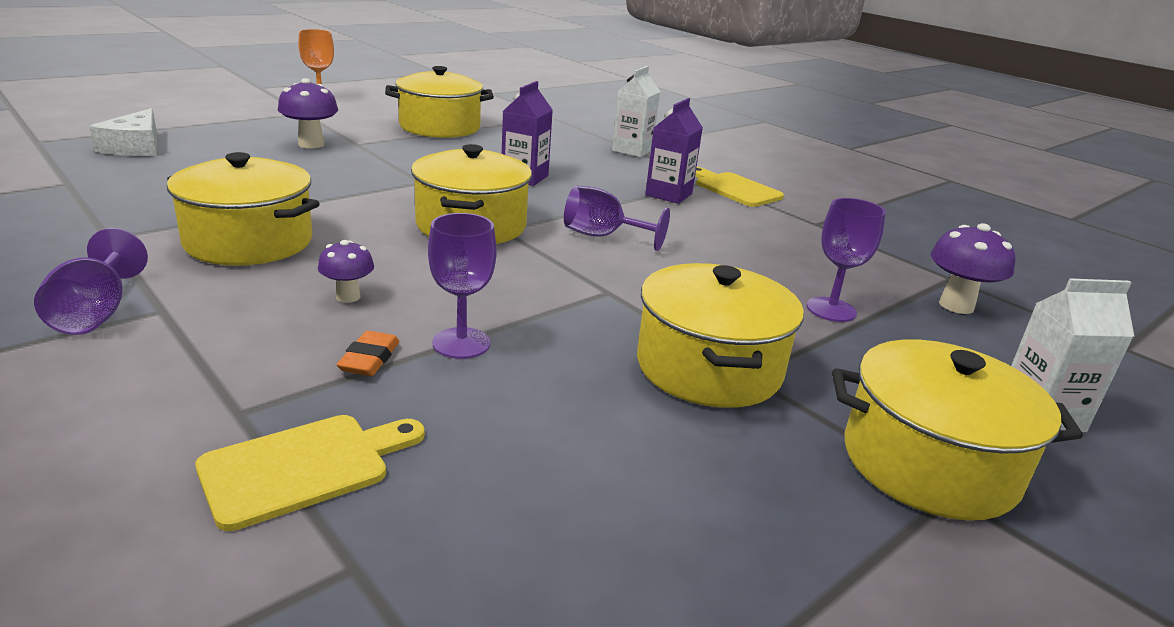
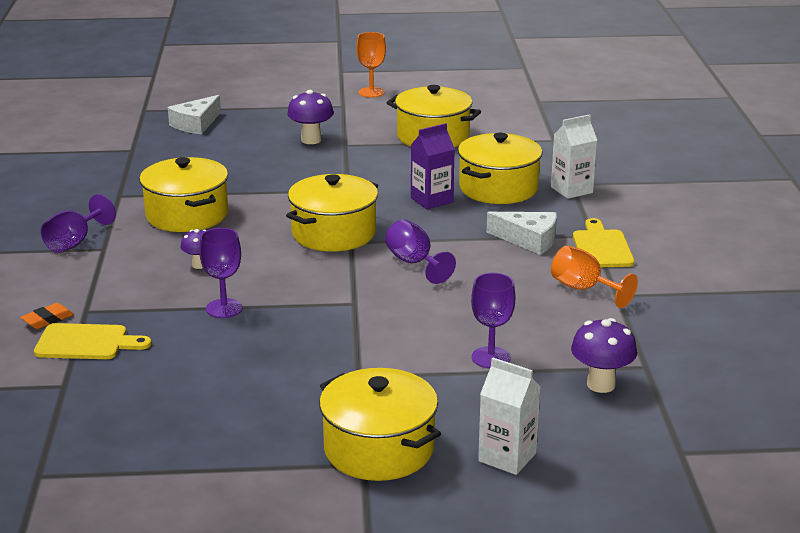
camera: 40 degrees right, 0 degrees up
(369, 359) = (168, 303): orange eraser -> orange eraser (47, 320)
(668, 194) = (529, 240): purple carton -> white cheese
(709, 368) = (341, 364): yellow pot -> yellow pot (498, 188)
(785, 225) = (584, 289): none -> orange goblet

